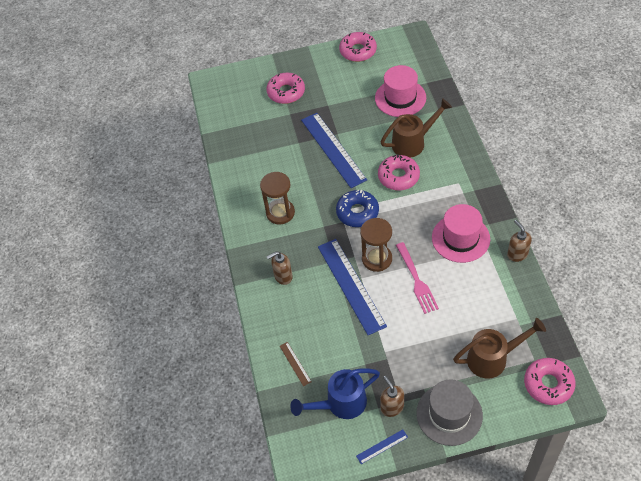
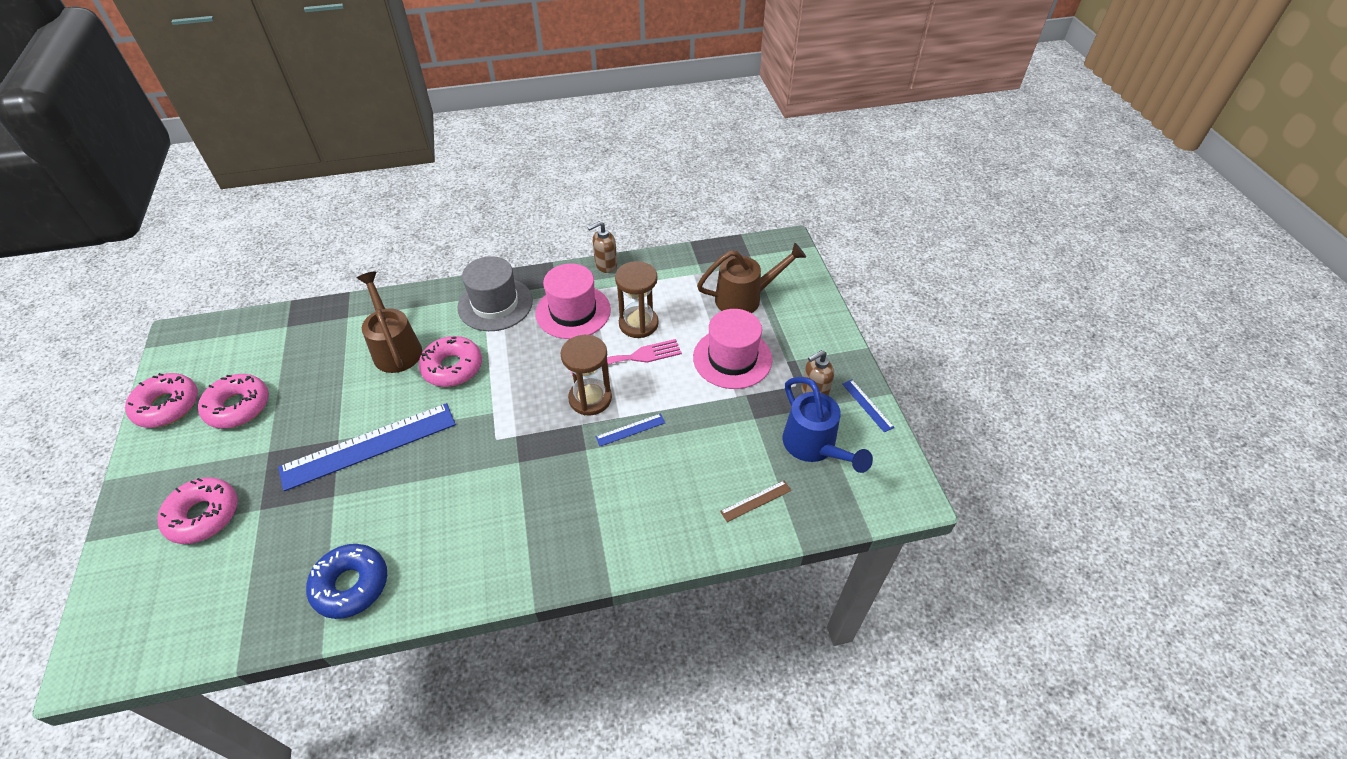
camera: 95 degrees left, 5 degrees down
(280, 213) = (476, 523): brown hourglass -> brown hourglass (638, 324)
(283, 276) = (603, 518): brown soap dispenser -> none
(351, 285) = (630, 430): blue ruler -> blue ruler, size x0.42
(357, 212) = (503, 418): blue donut -> blue donut (351, 585)
(400, 98) = (302, 357): pink hat -> pink hat (732, 358)
(449, 414) = (818, 340): grey hat -> grey hat (495, 304)
(492, 358) = (744, 298): brown watering can -> brown watering can turned 90 degrees clockwise
(548, 384) = (775, 259): pink donut -> pink donut (238, 407)

